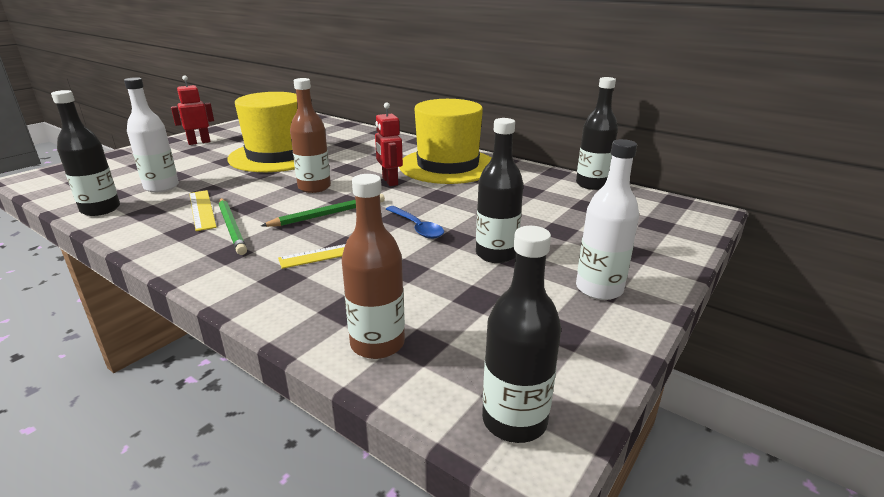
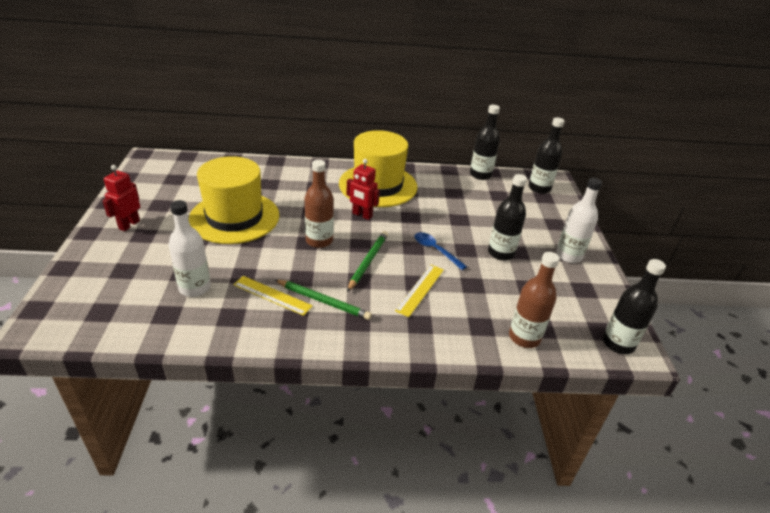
camera: 40 degrees left, 10 degrees up
(100, 209) = (186, 331): black bottle -> black bottle (539, 188)
(417, 227) = (435, 250): blue spoon -> blue spoon turned 150 degrees counterclockwise

